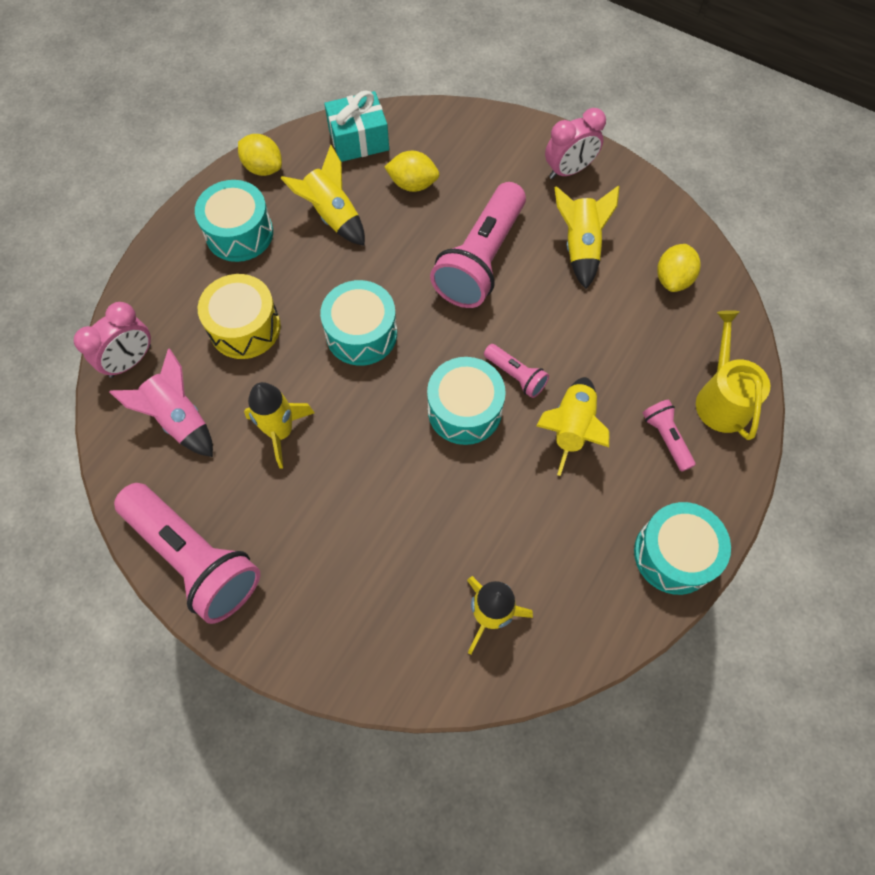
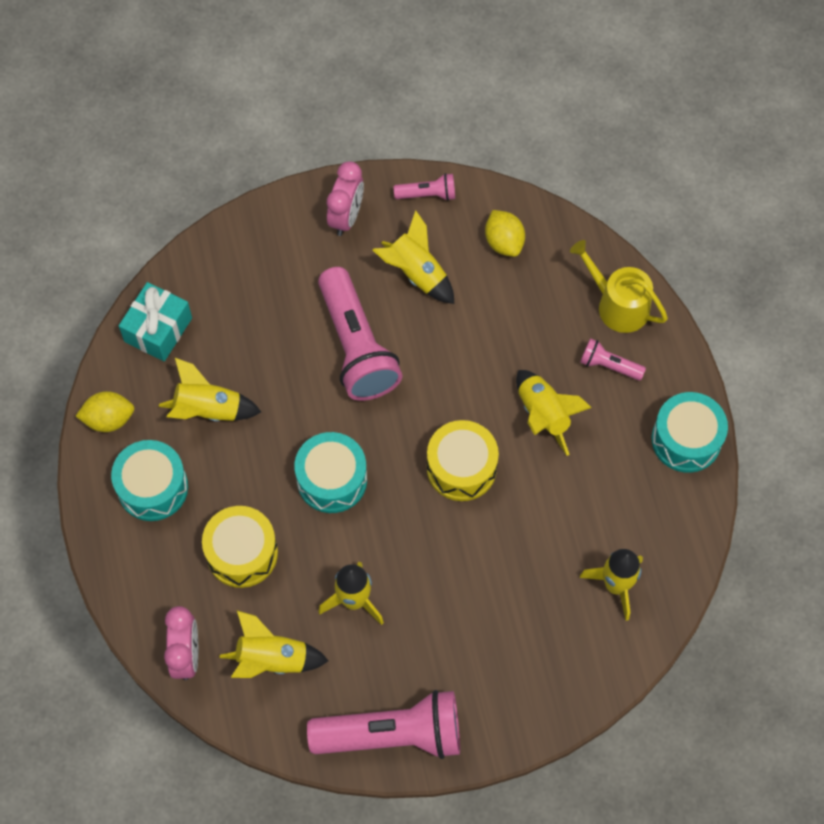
camera: 45 degrees left, 0 degrees up
(179, 419) = (272, 659): pink rocket -> yellow rocket
(413, 184) = (241, 330): yellow lemon -> none
(464, 410) = (461, 468): turquoise drum -> yellow drum
(516, 376) = (470, 411): pink flashlight -> pink flashlight (428, 194)

